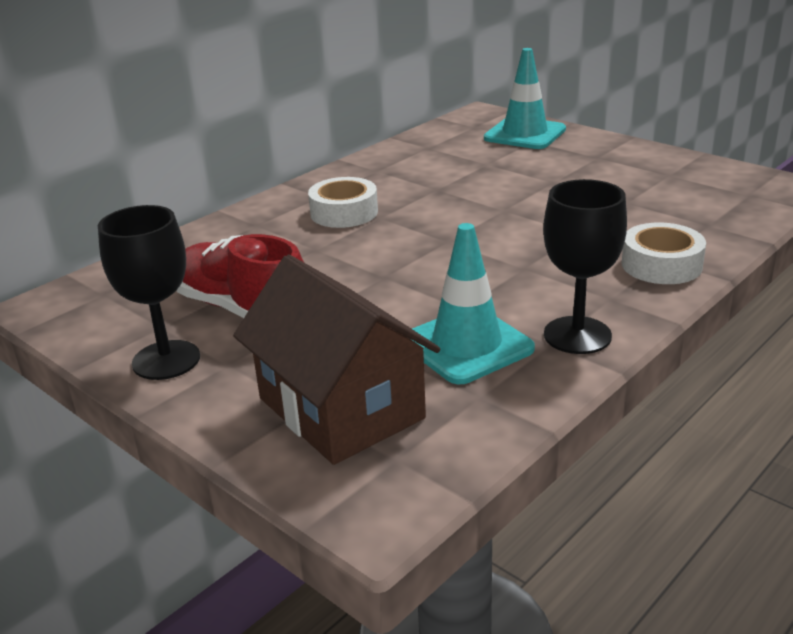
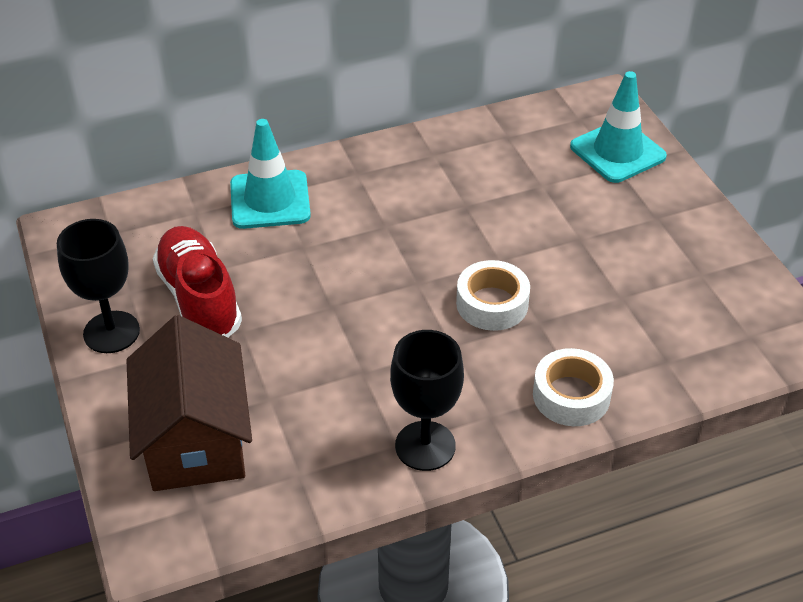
camera: 25 degrees right, 15 degrees up
(344, 213) = (360, 206): white tape -> white tape (492, 304)
(467, 345) = (332, 417): turquoise traffic cone -> turquoise traffic cone (270, 200)

